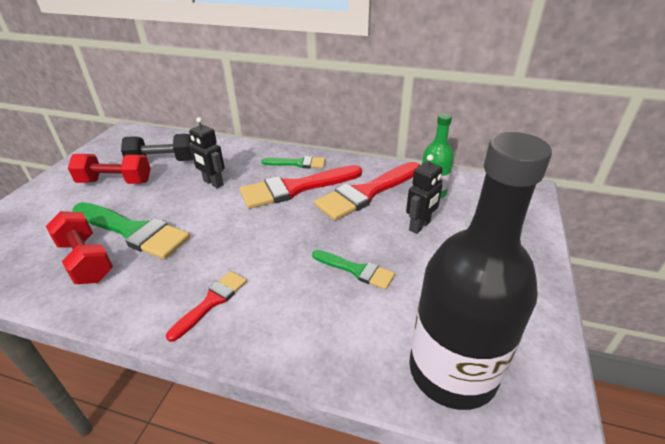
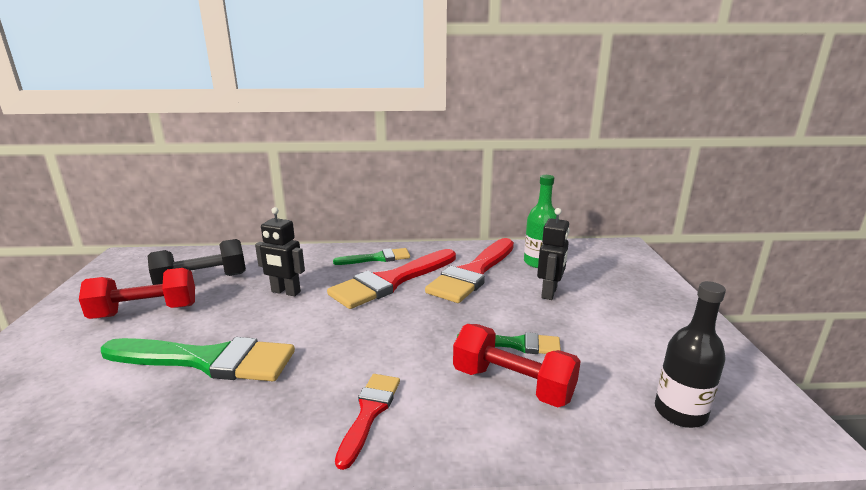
camera: 20 degrees left, 15 degrees down
(86, 260) = (156, 407): red dumbbell -> red dumbbell (512, 384)
(452, 371) = (680, 412): black bottle -> black bottle, size x0.50

